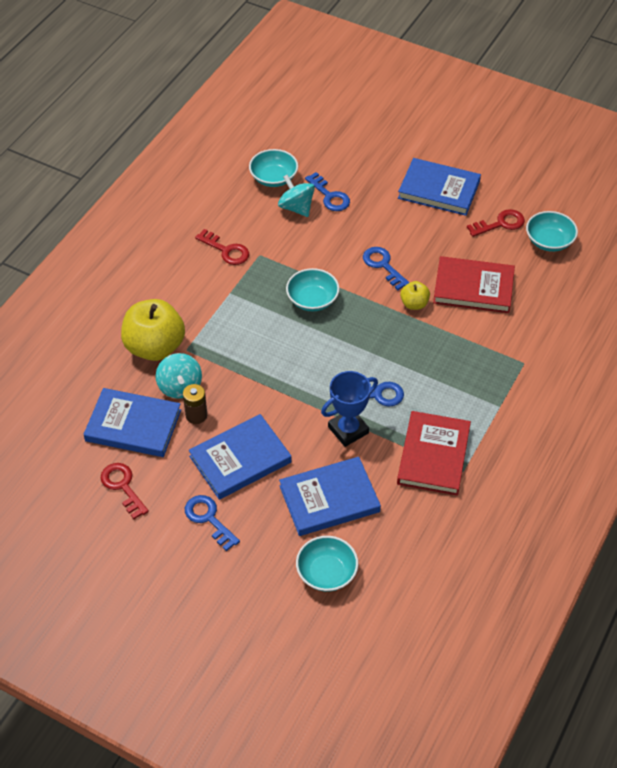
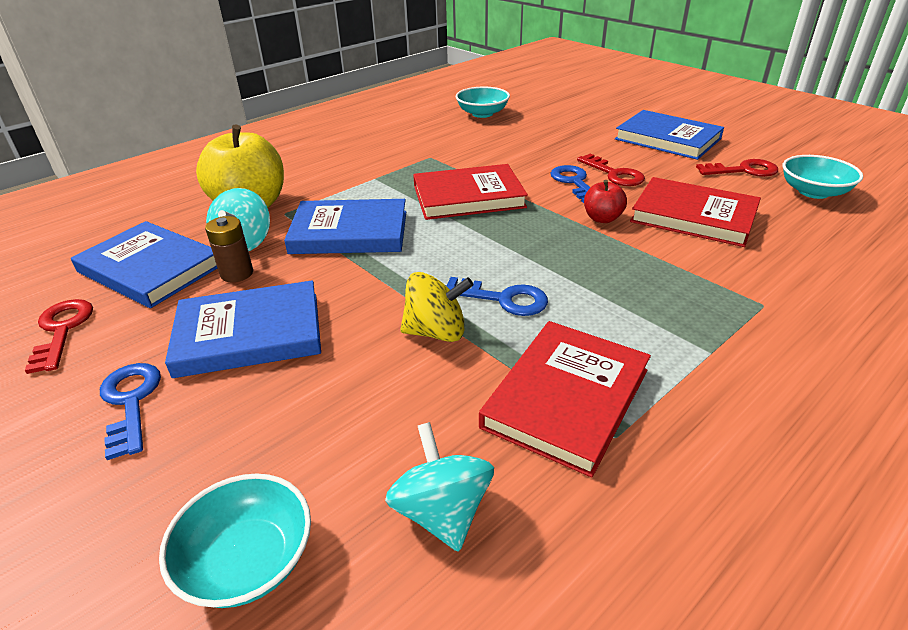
camera: 20 degrees right, 15 degrees down
(226, 250) = (396, 150): red key -> red key (614, 174)
(296, 207) = (494, 132): turquoise spinning top -> turquoise spinning top (442, 512)
(312, 300) = (468, 197): turquoise bowl -> red book
(329, 196) = (536, 129): blue key -> none
(329, 499) = (345, 422): blue book -> blue book (349, 232)
(348, 430) = (436, 332): blue trophy -> yellow spinning top
(414, 304) = (602, 218): yellow apple -> red apple

